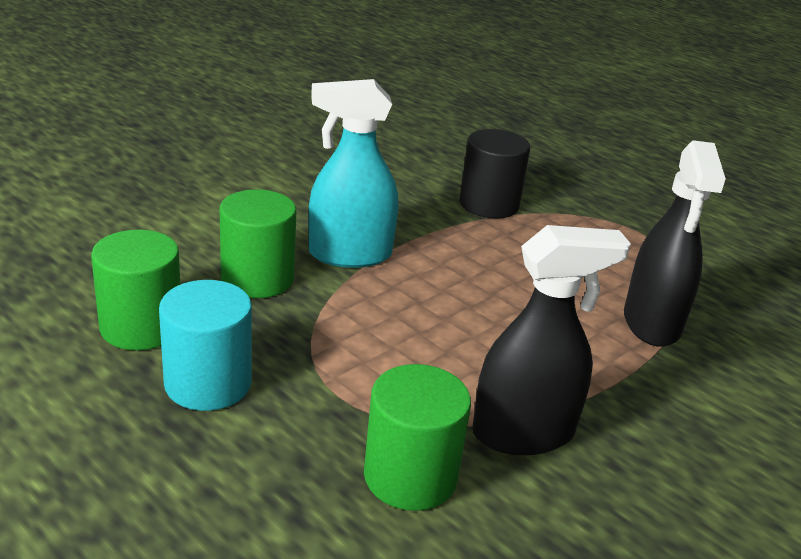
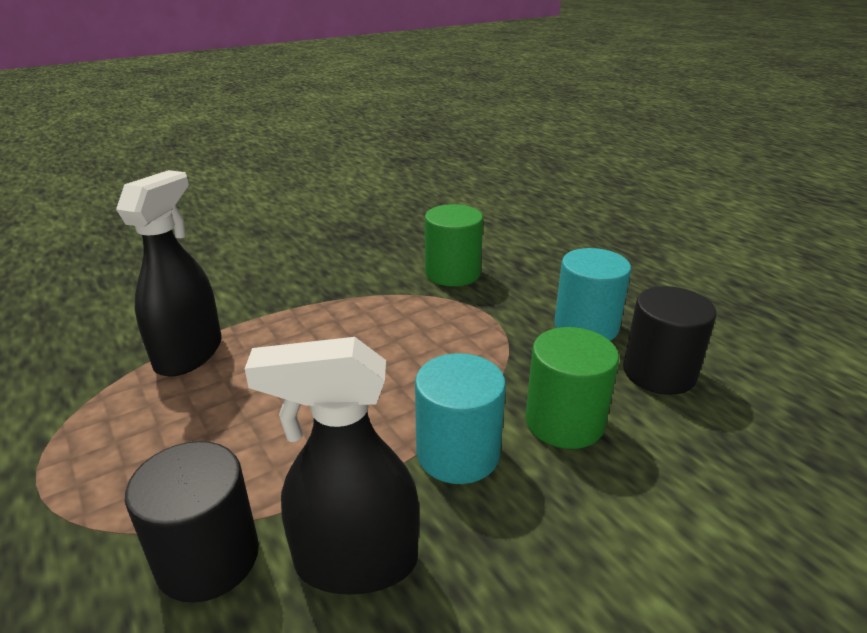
camera: 165 degrees left, 0 degrees up
(141, 327) = (659, 373): green cylinder -> black cylinder
(349, 255) = (458, 453): turquoise spray bottle -> turquoise cylinder
(523, 433) = (370, 288): black spray bottle -> black spray bottle (355, 562)

